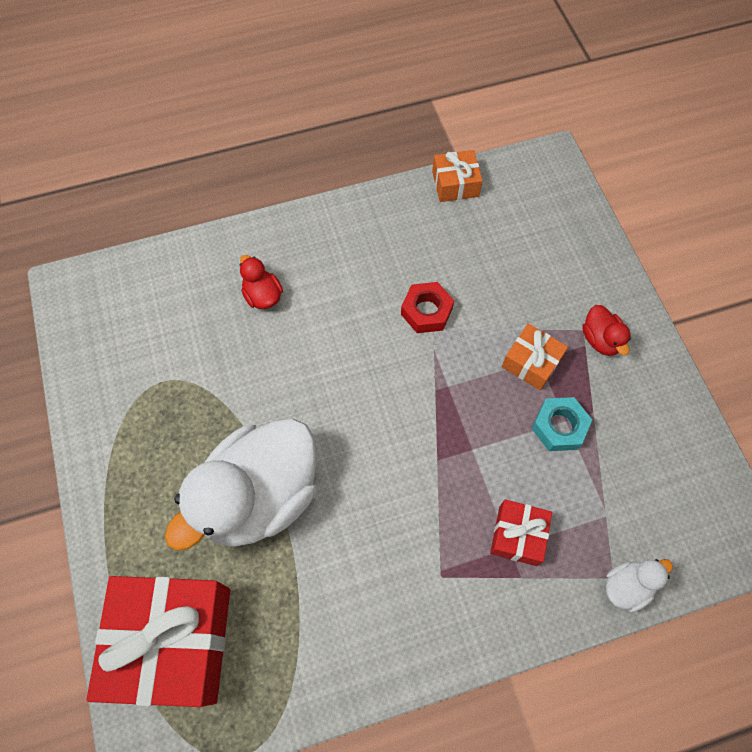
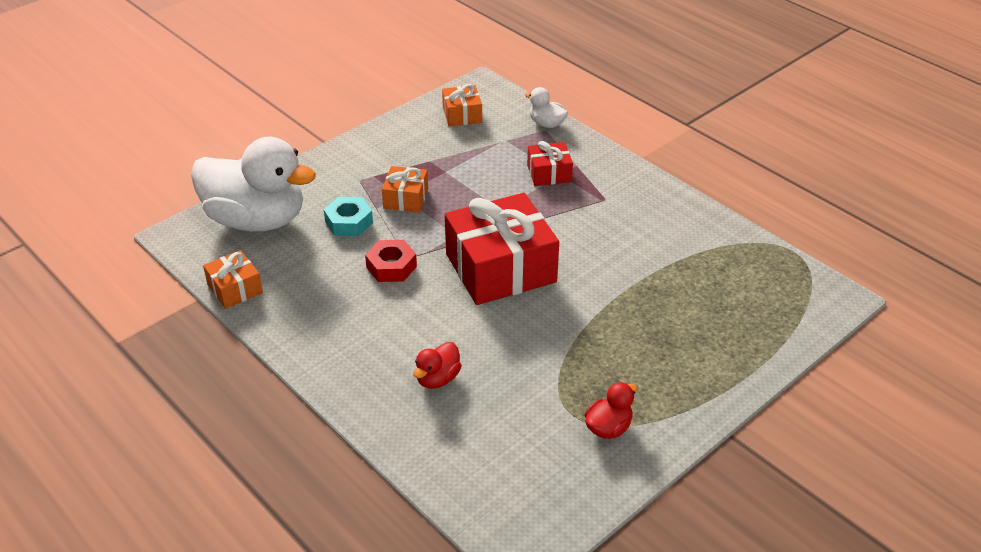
camera: 115 degrees left, 25 degrees down
(172, 642) = (763, 312): red gift -> red gift (500, 268)
(259, 496) = (623, 308): white duck -> white duck (256, 220)
(559, 427) = (452, 173): turquoise nut -> turquoise nut (349, 222)
(600, 340) = (363, 170): red duck -> red duck (608, 428)
(681, 488) = (462, 115): none -> orange gift

